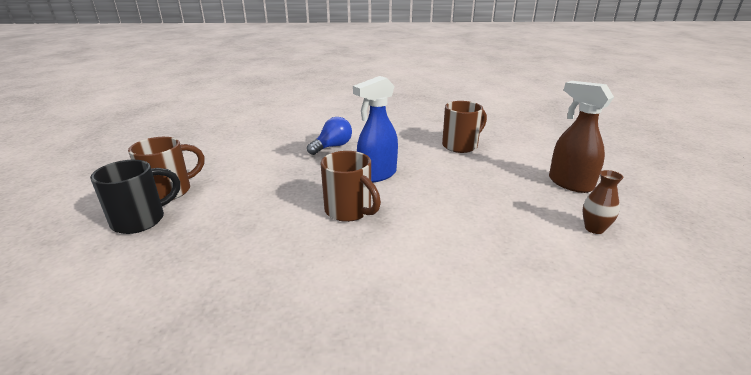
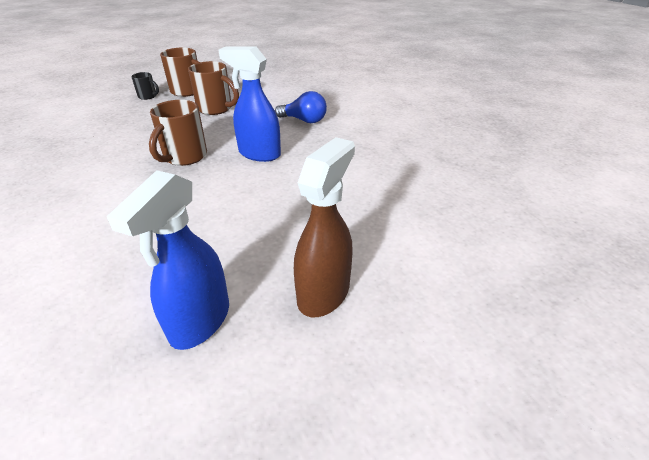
camera: 65 degrees right, 10 degrees up
(141, 220) = (148, 96): black mug -> black mug, size x0.55
(461, 146) = (374, 187): brown mug -> brown mug (216, 109)
(594, 228) = (199, 321): brown vase -> blue spray bottle

